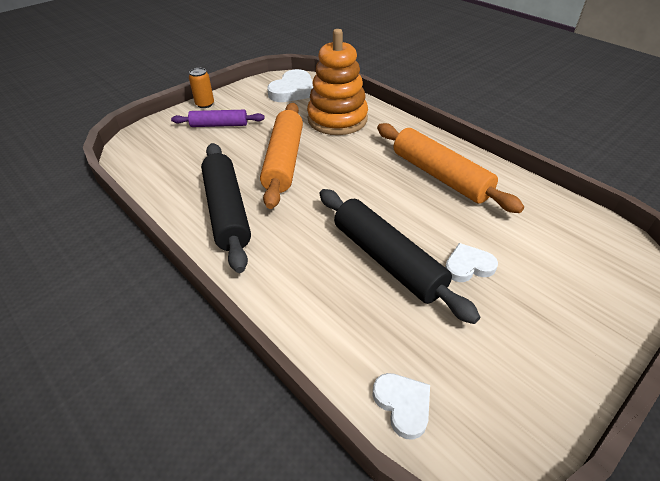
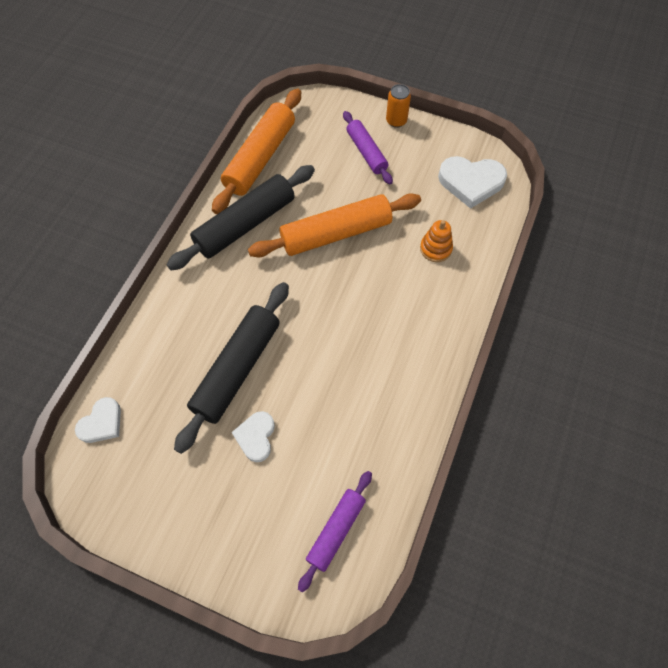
camera: 65 degrees right, 20 degrees up
(337, 119) = (435, 249): orange stacking toy -> orange stacking toy, size x0.45
(440, 176) = (380, 380): orange rolling pin -> orange rolling pin (260, 158)
(468, 266) = (256, 437): white heart -> white heart turned 135 degrees counterclockwise
(575, 238) = (336, 530): none -> purple rolling pin

